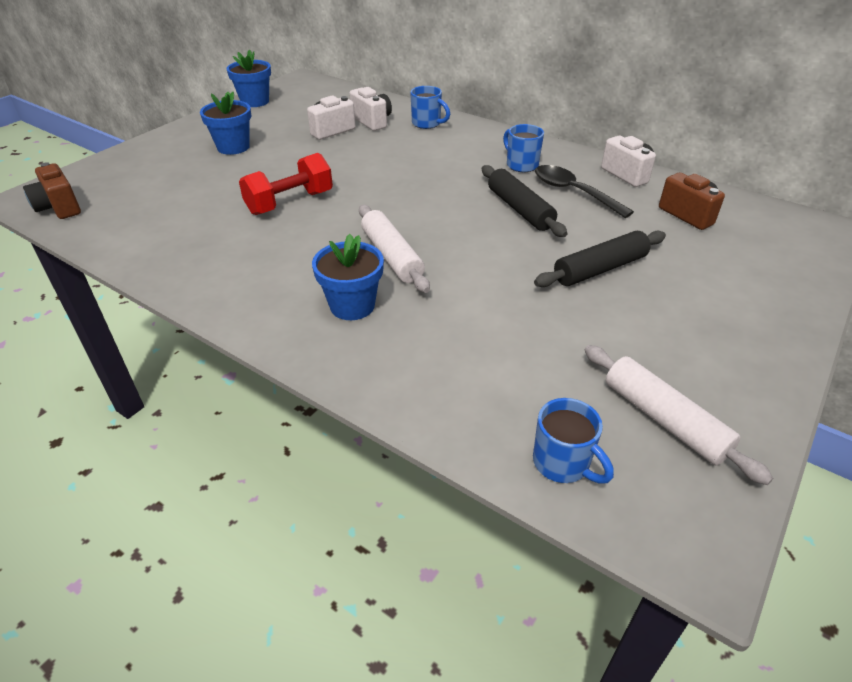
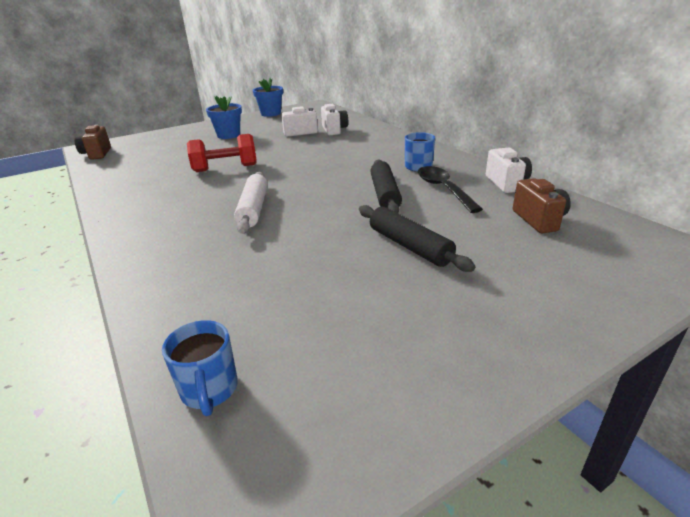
camera: 25 degrees right, 10 degrees down
(352, 305) = (190, 234): blue flower pot -> none
(427, 124) = (372, 135): blue mug -> none
(600, 269) = (409, 246): black rolling pin -> black rolling pin turned 60 degrees clockwise
(664, 420) = (342, 382): white rolling pin -> none

